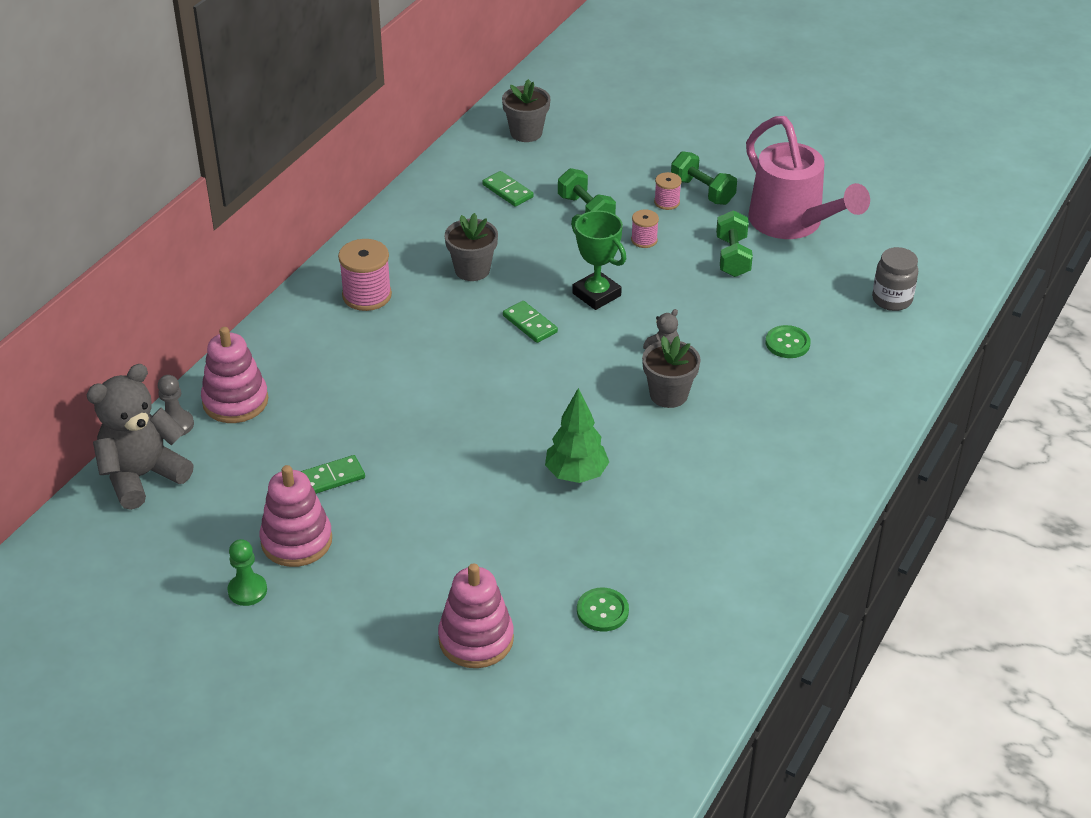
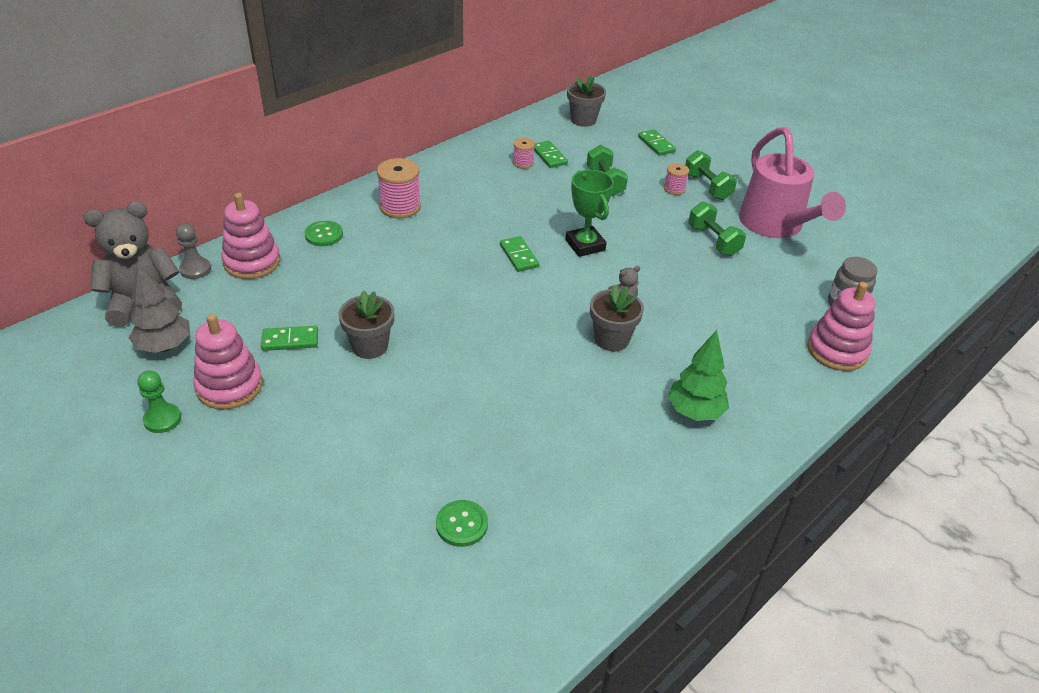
camera: 15 degrees right, 0 degrees up
(199, 517) = (164, 346): none -> grey tree
(472, 270) = (492, 206): grey flower pot -> grey flower pot (370, 346)
(476, 639) = (331, 520): pink stacking toy -> pink stacking toy (837, 350)
(576, 475) = (498, 389): green tree -> green tree (695, 412)
(624, 148) = (656, 144): none -> green domino
(644, 240) = (643, 212): pink spool -> pink spool (523, 163)
(732, 257) = (713, 241): green dumbbell -> green dumbbell turned 45 degrees counterclockwise
(787, 343) = (736, 320): green button -> green button (324, 235)

